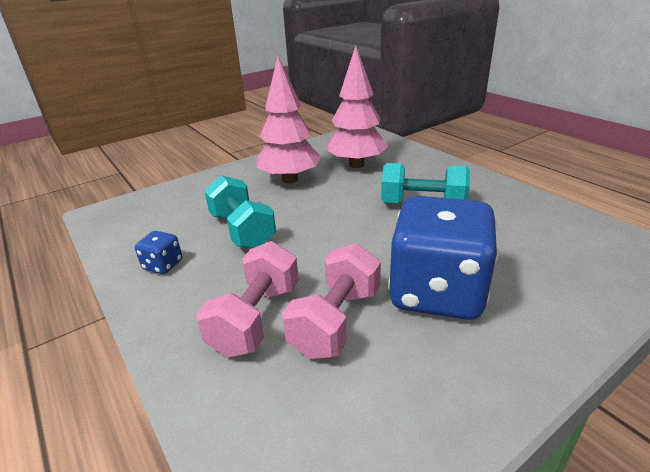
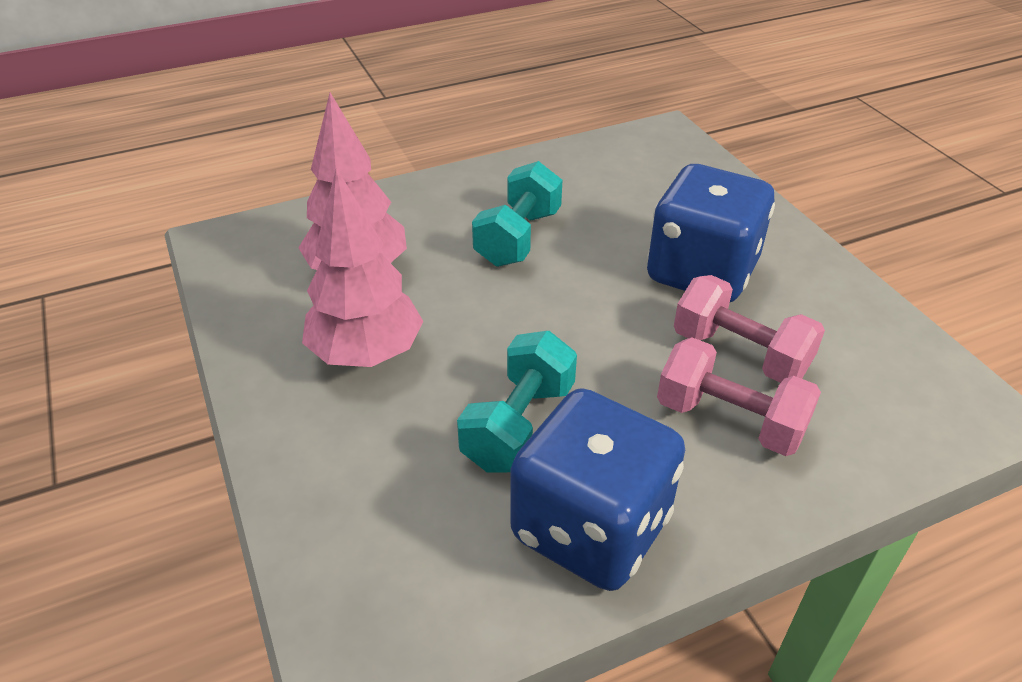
camera: 80 degrees left, 10 degrees up
(163, 265) = (591, 528): blue dice -> blue dice, size x2.46
(242, 231) = (519, 425): turquoise dumbbell -> turquoise dumbbell turned 45 degrees counterclockwise

